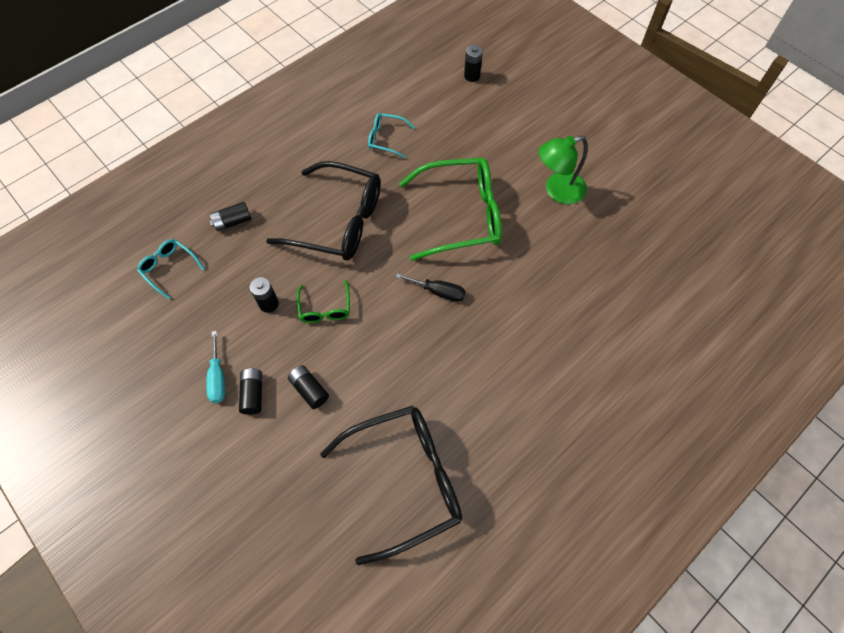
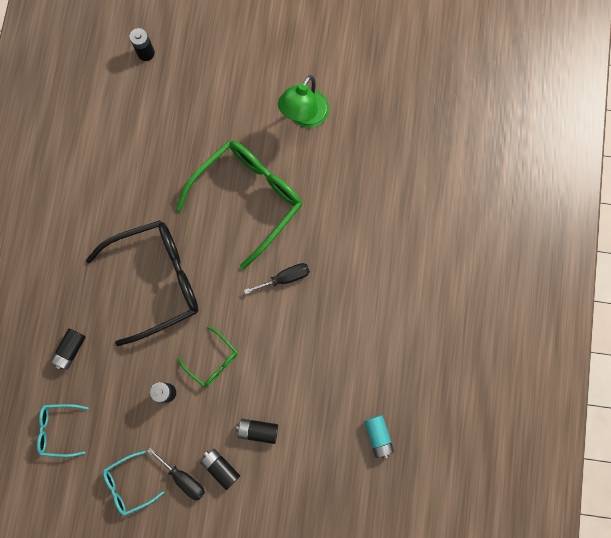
camera: 40 degrees left, 15 degrees up
(218, 377) = (183, 478): turquoise screwdriver -> black screwdriver
(386, 139) = (127, 173): turquoise glasses -> turquoise glasses (129, 484)
(405, 480) = (378, 436): black glasses -> turquoise battery

